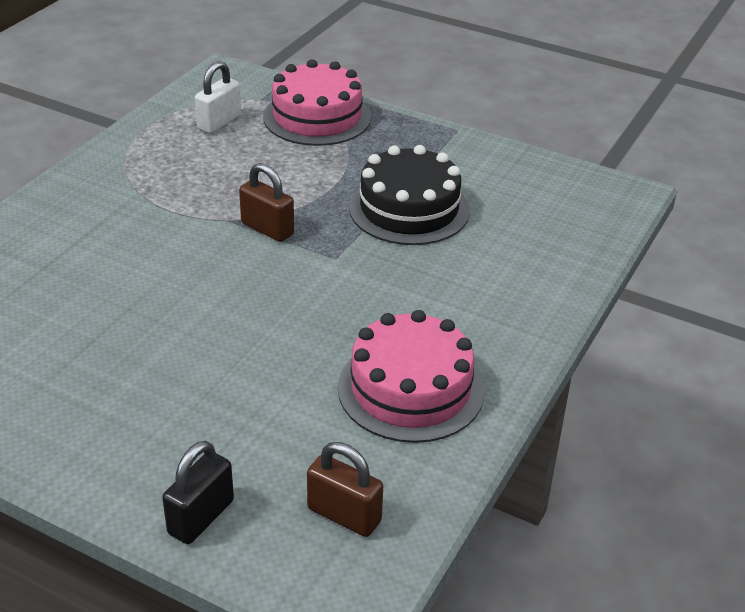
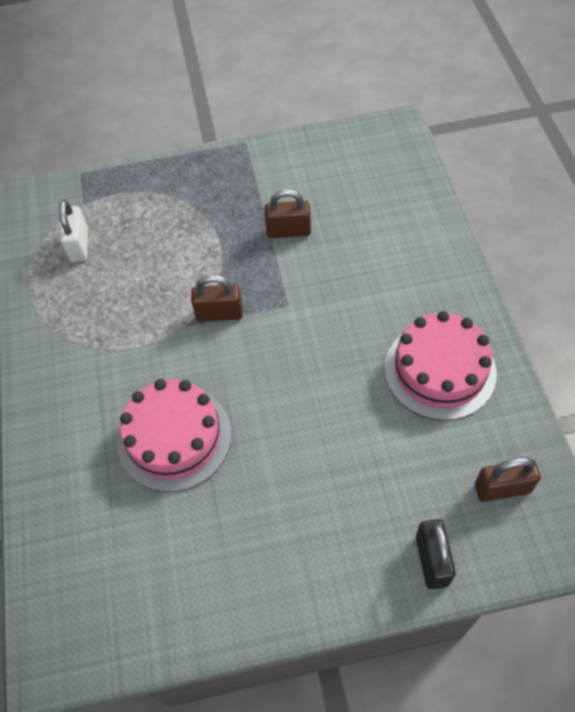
camera: 35 degrees left, 20 degrees up
(317, 117) = (142, 193): pink cake -> pink cake (174, 437)
(409, 209) = (288, 231): black cake -> brown padlock

